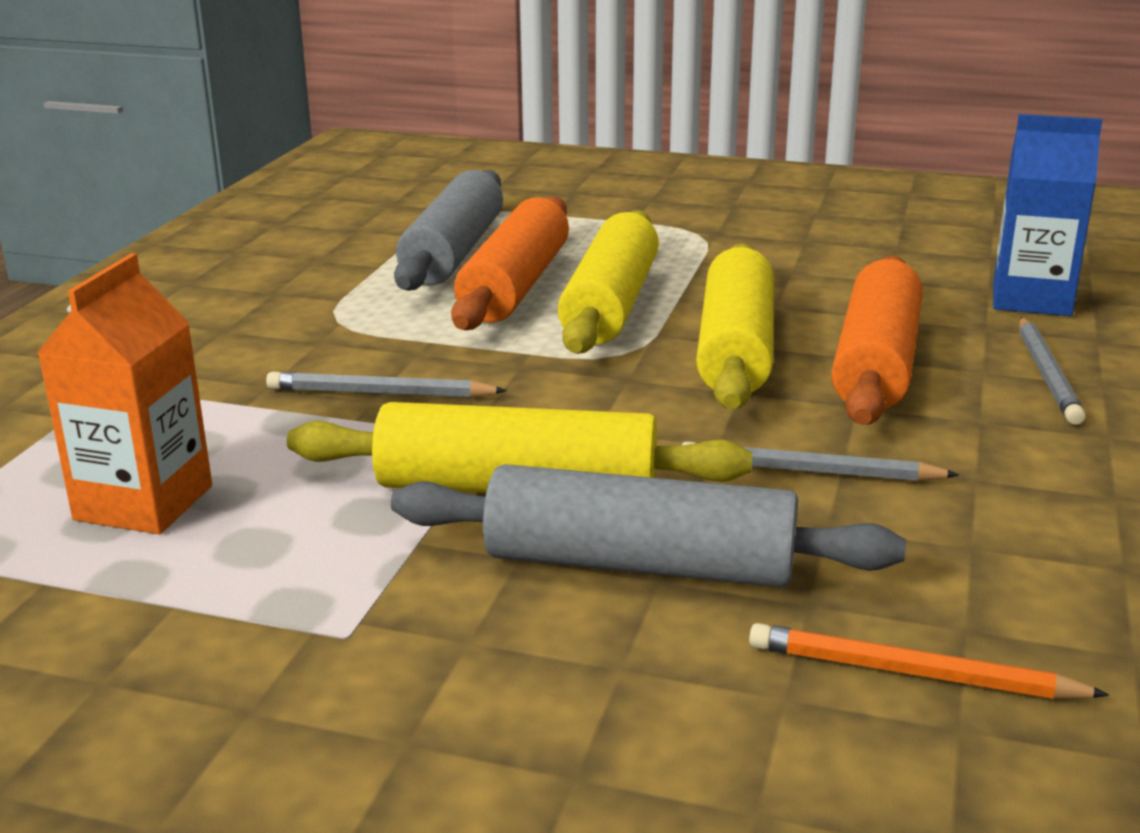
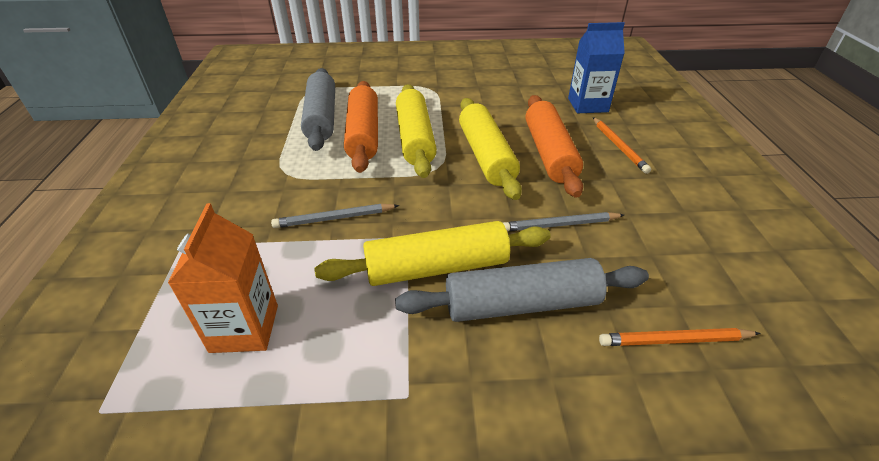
camera: 20 degrees left, 15 degrees up
(1047, 374) = (619, 146): grey pencil -> orange pencil

